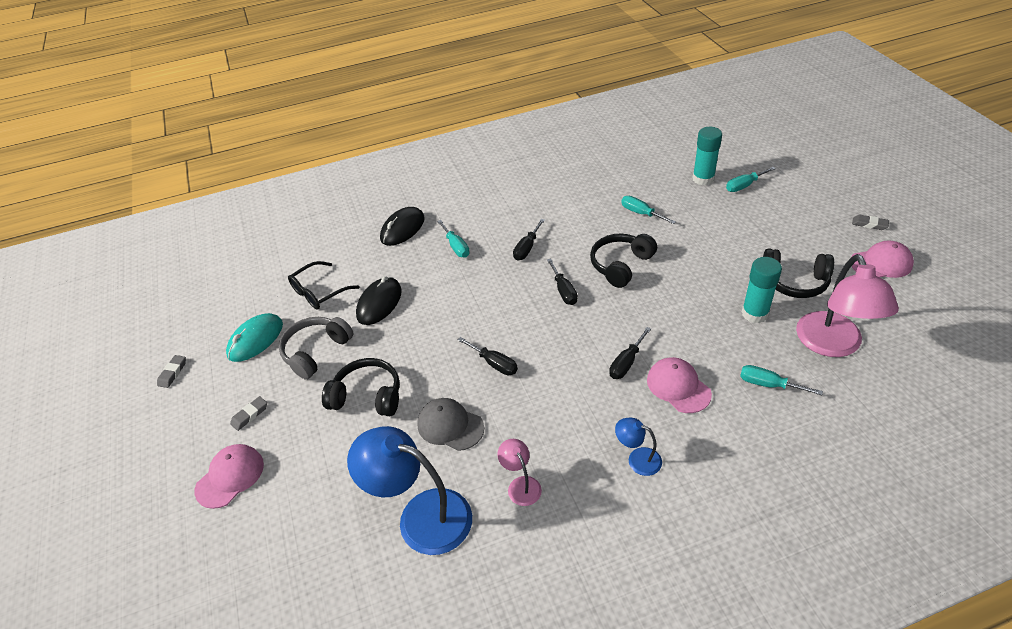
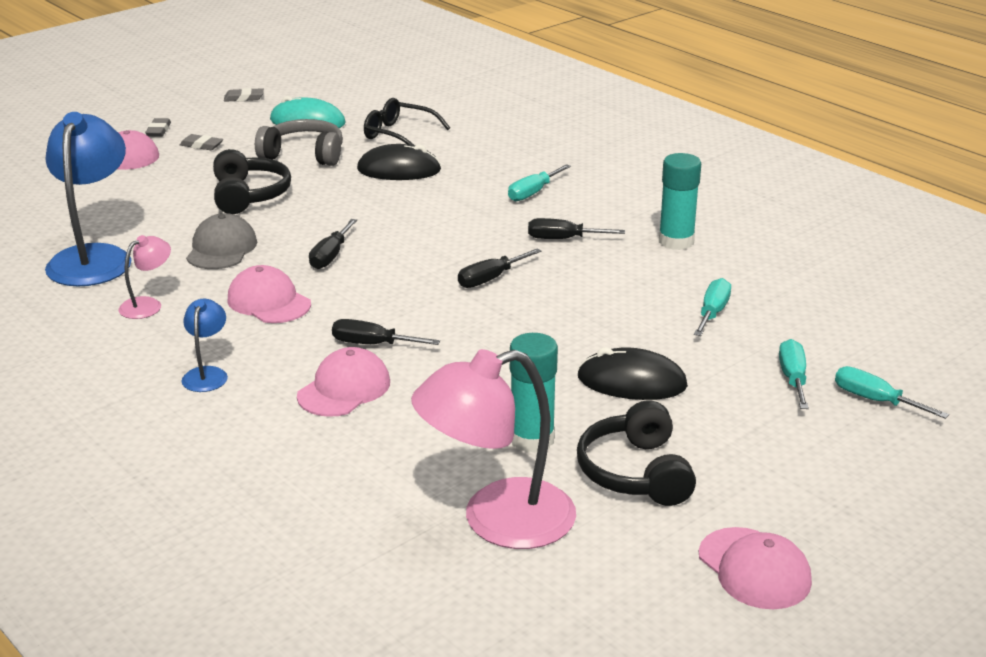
camera: 65 degrees right, 15 degrees down
(402, 229) = (545, 154): black mouse -> black mouse (632, 382)
(547, 409) = (269, 302): none -> pink cap
(621, 265) = (573, 313): black headphones -> none
(703, 179) = (858, 357): turquoise glue stick -> turquoise glue stick (676, 241)
(768, 384) = (380, 464): turquoise screwdriver -> turquoise screwdriver (793, 378)
(869, 224) = (870, 551): grey eraser -> grey eraser (158, 131)

